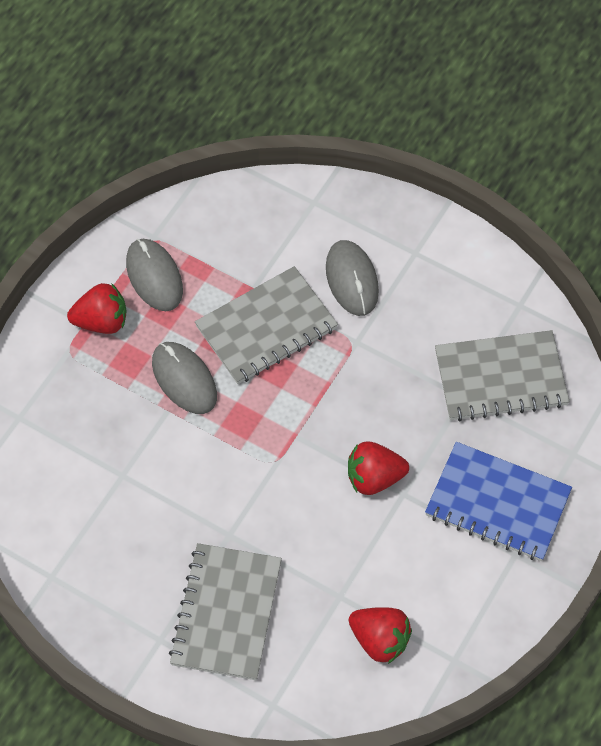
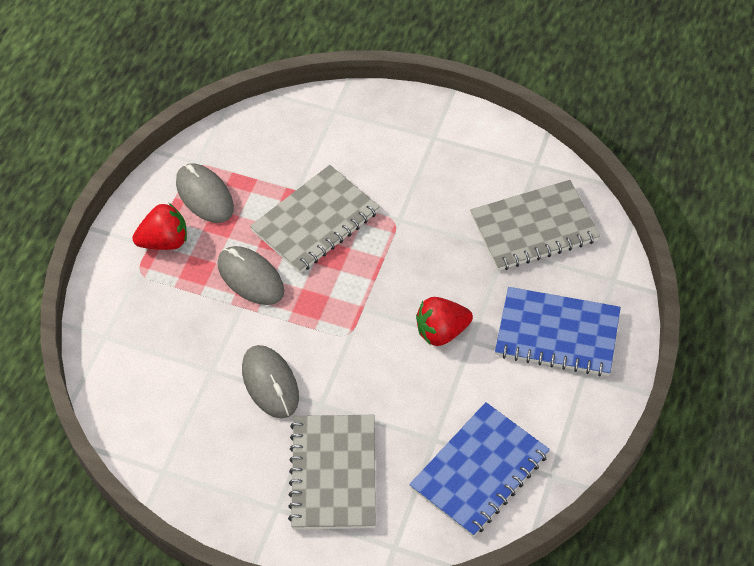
camera: 10 degrees left, 5 degrees down
(352, 280) = (383, 169): grey mouse -> grey mouse (270, 383)
(379, 640) = (479, 471): red strawberry -> blue notebook

